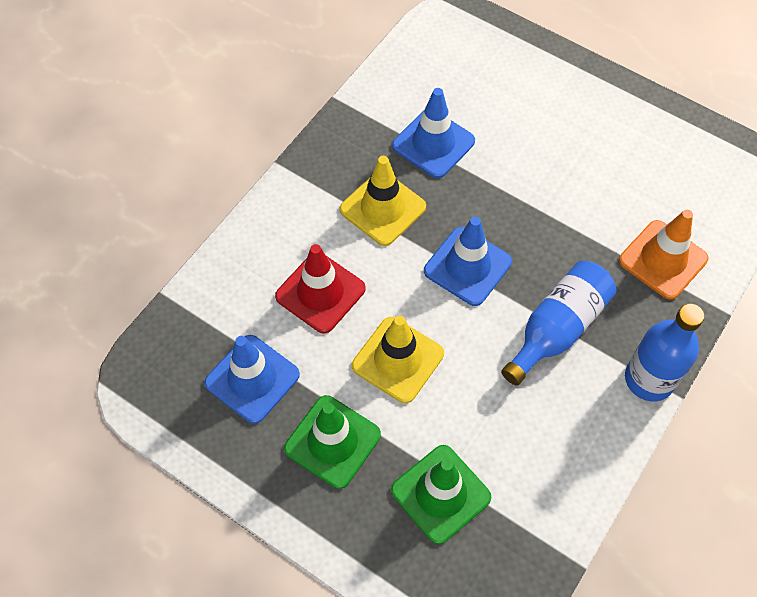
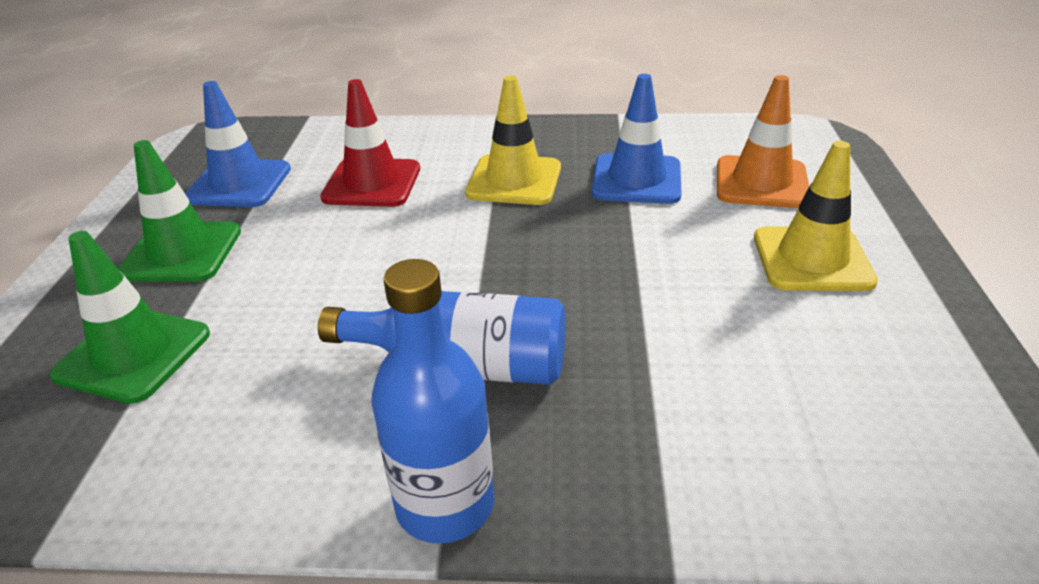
camera: 60 degrees right, 25 degrees down
(398, 360) = (318, 256): yellow traffic cone -> yellow traffic cone (812, 259)
(467, 266) = (492, 258): blue traffic cone -> none
(663, 260) = (691, 434): orange traffic cone -> orange traffic cone (761, 183)

